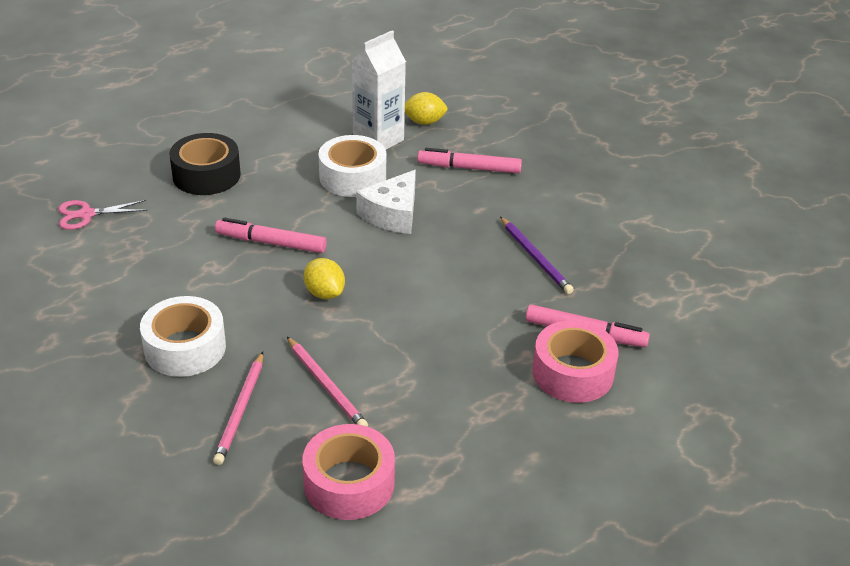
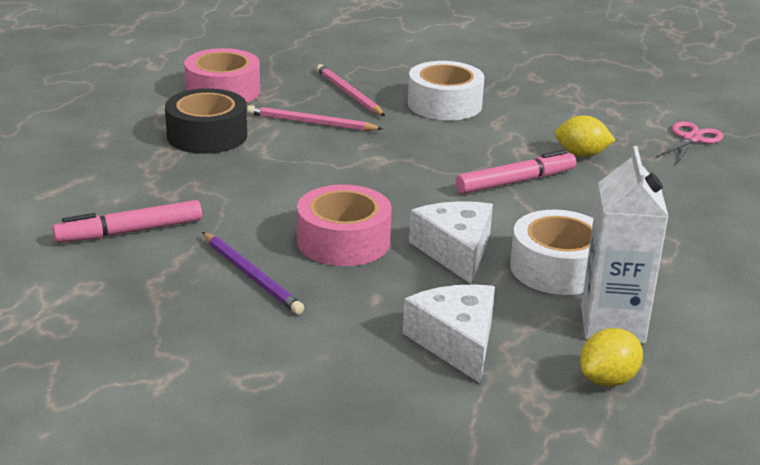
camera: 140 degrees right, 10 degrees down
(206, 175) = (683, 206): black tape -> black tape (207, 135)
(324, 293) = (406, 168): yellow lemon -> yellow lemon (581, 155)
(469, 168) = (456, 342): pink marker -> white cheese
(535, 257) = (251, 276): purple pencil -> purple pencil turned 150 degrees counterclockwise
(573, 373) = (115, 199): pink tape -> pink tape (343, 241)

